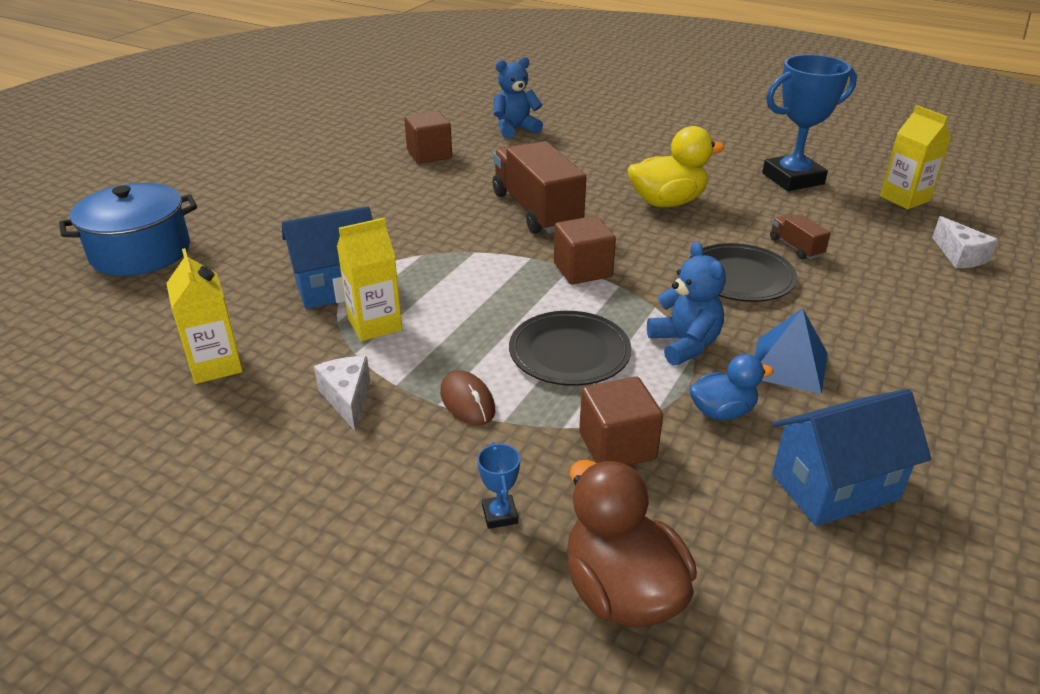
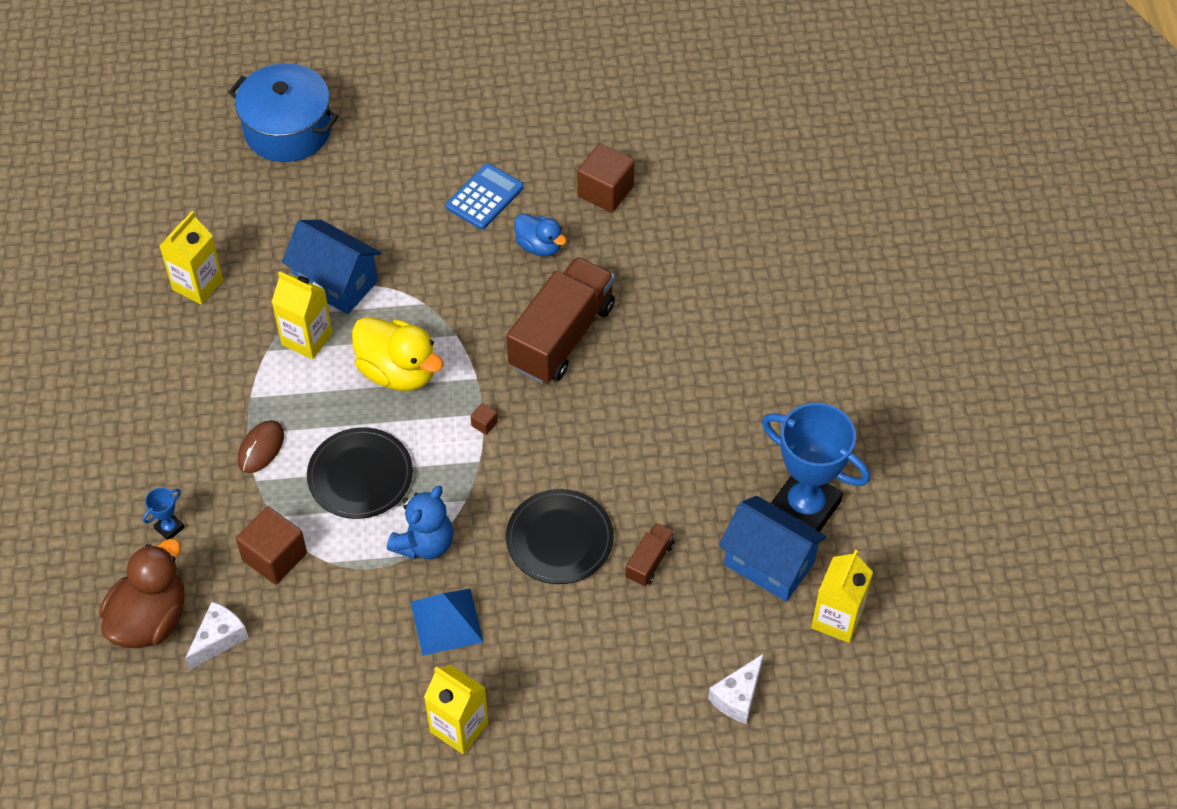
camera: 55 degrees right, 20 degrees up
(347, 398) = (217, 381): white cheese -> white cheese (219, 639)
(361, 195) = (485, 197): none -> blue calculator
(515, 129) = (723, 222): blue teddy bear -> none
(582, 270) = (484, 424): brown cube -> brown cube, size x0.43
(667, 202) = (661, 426): yellow duck -> yellow duck (398, 372)
(722, 412) = (355, 601): blue duck -> blue duck (539, 246)
(835, 487) = (317, 697): blue house -> blue house (769, 564)
(926, 403) = (459, 727): none -> yellow carton

